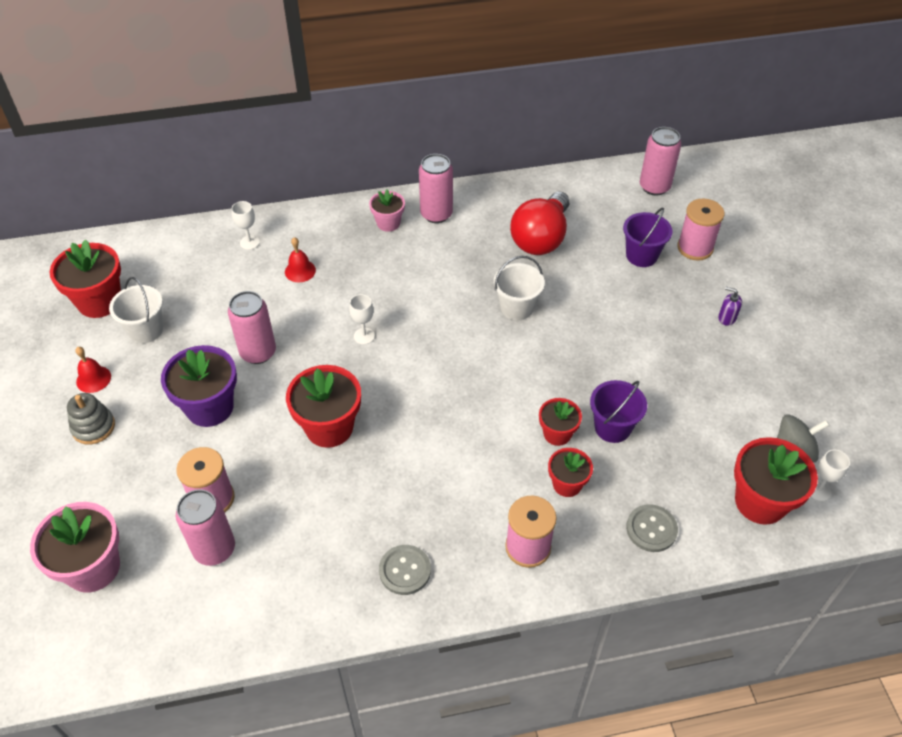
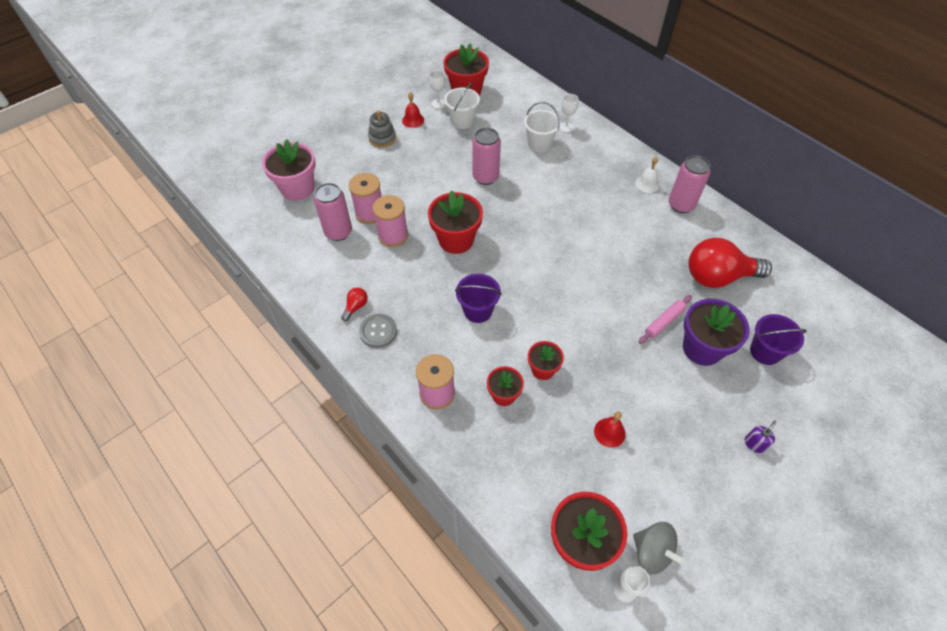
camera: 60 degrees right, 5 degrees up
(210, 407) = (430, 178): purple flower pot -> purple flower pot (702, 348)
(300, 271) = (565, 162): red bell -> red bell (609, 432)
(351, 579) = (356, 307): none -> red light bulb
(364, 336) = (540, 220): white goblet -> white goblet (438, 104)
(388, 223) = (647, 184): pink flower pot -> white bell
(516, 308) = (637, 293): white bucket -> white bucket (539, 144)
(564, 306) = (664, 322): none -> pink rolling pin
(612, 427) = (575, 404): purple bucket -> purple bucket (478, 310)
(651, 529) = (502, 469): grey button -> none
(654, 187) = (853, 329): pink can -> none
(695, 248) = (812, 388): pink spool -> pink spool (393, 235)
(726, 318) = (754, 444): purple soap dispenser -> purple soap dispenser turned 45 degrees clockwise

